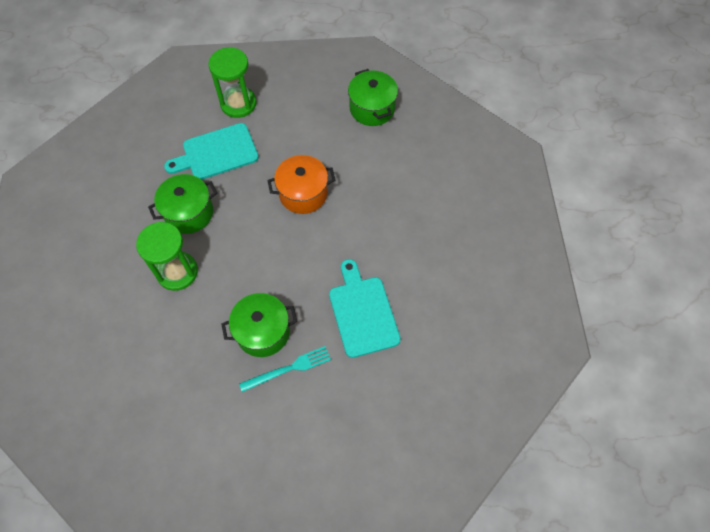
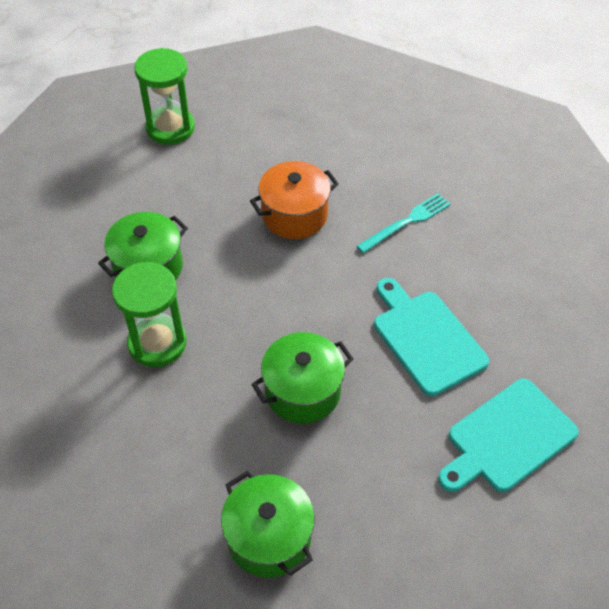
camera: 15 degrees left, 10 degrees down
(216, 153) = (161, 189): turquoise cutting board -> turquoise cutting board (507, 438)
(288, 369) = (354, 429): turquoise fork -> turquoise fork (406, 222)
(372, 108) = (346, 103): green pot -> green pot (269, 537)

